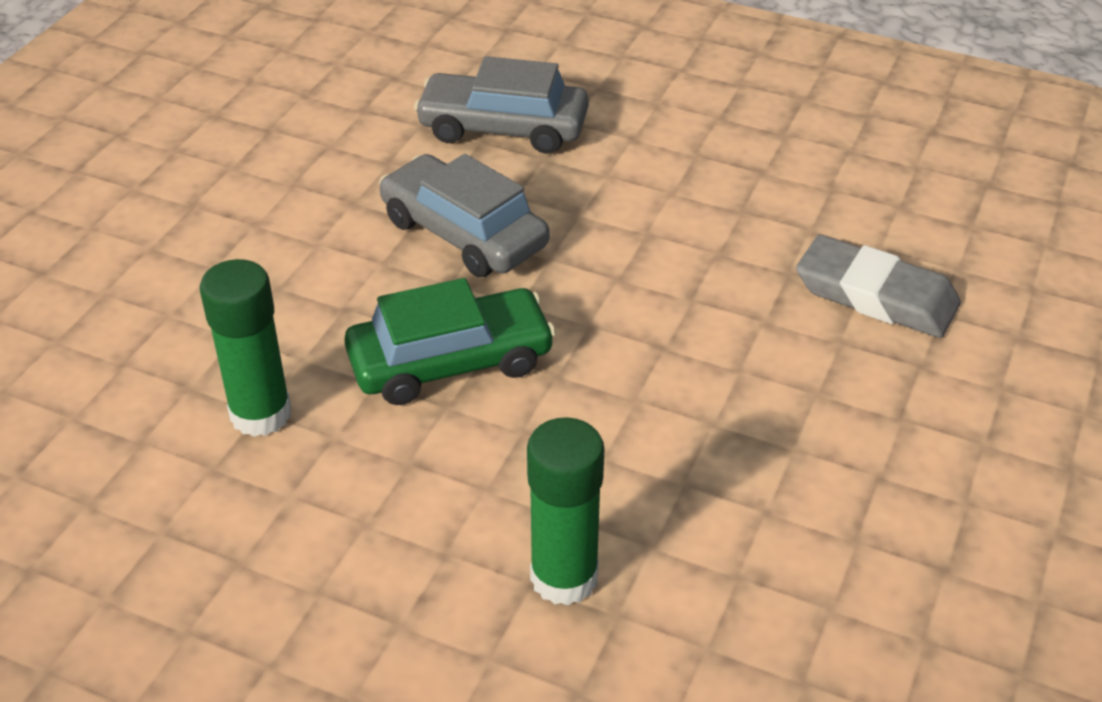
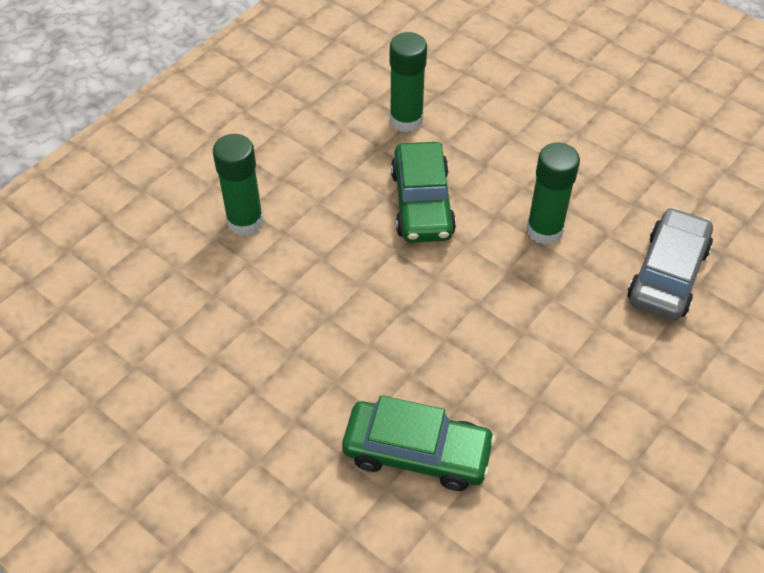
camera: 105 degrees right, 10 degrees up
(464, 233) = (544, 230): grey car -> green glue stick
(876, 295) = (417, 453): grey eraser -> green car

